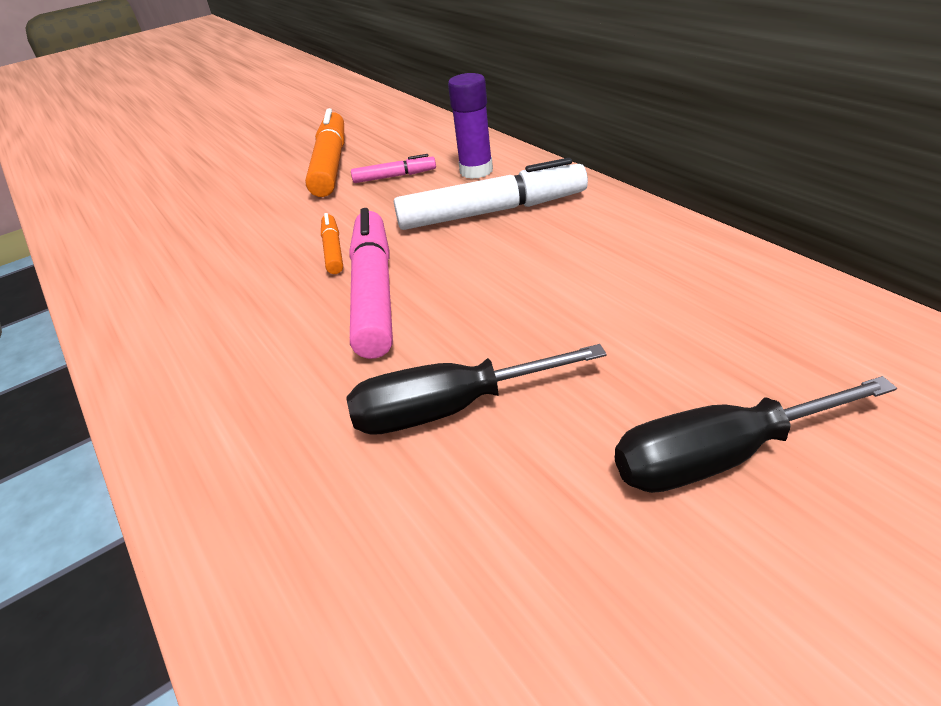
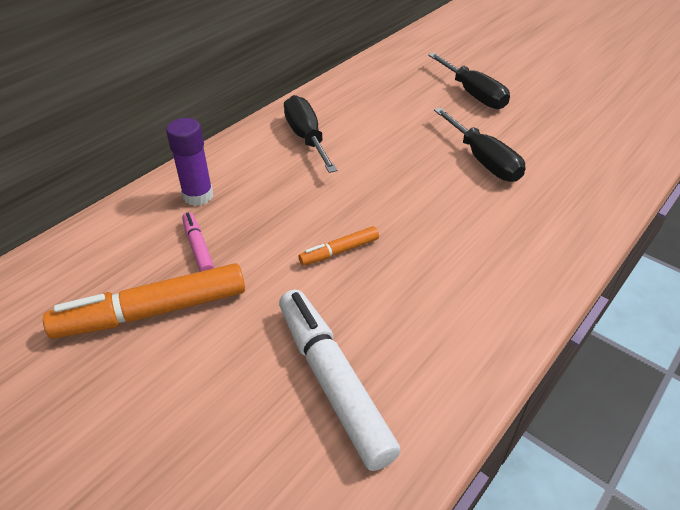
camera: 110 degrees left, 5 degrees up
(374, 292) = (392, 212): pink marker -> none
(492, 211) = (274, 176): white marker -> white marker (332, 381)
(575, 234) = (306, 138): none -> black screwdriver

